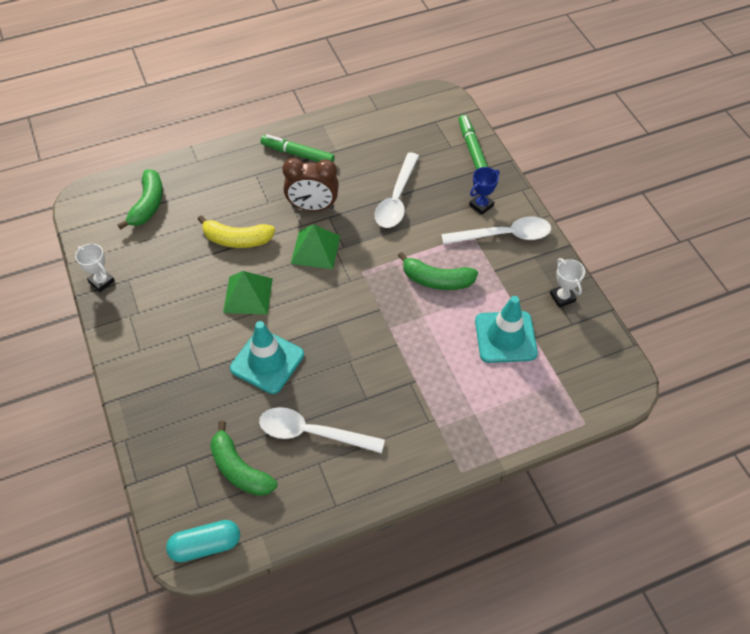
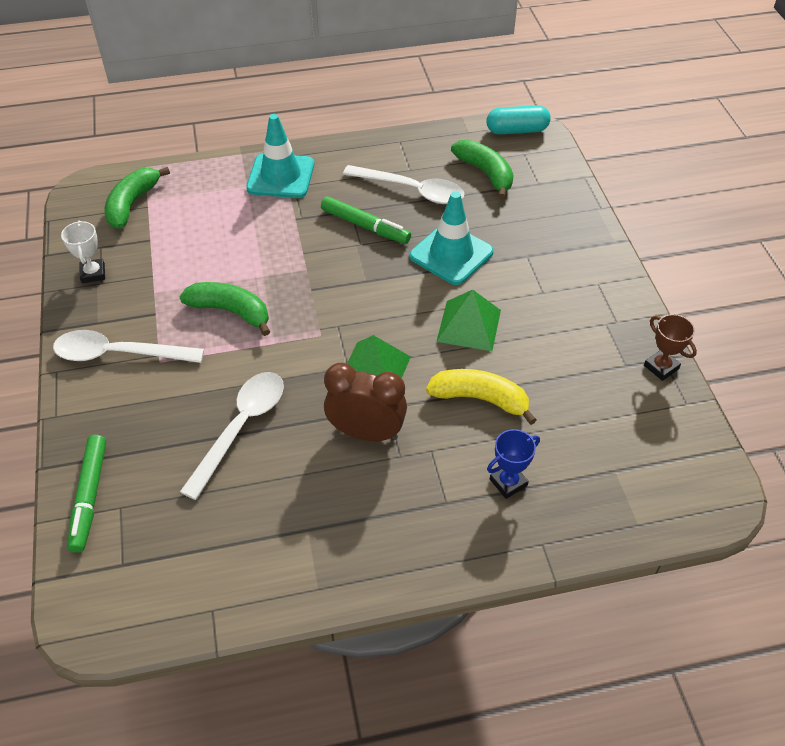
camera: 170 degrees left, 5 degrees down
(101, 281) = (661, 367): white trophy -> brown trophy
(148, 205) = (614, 473): green banana -> green banana (132, 204)
(297, 154) = (373, 531): green marker -> green marker (365, 226)
(481, 205) = (126, 400): blue trophy -> blue trophy (508, 482)
(505, 337) = (181, 243): turquoise traffic cone -> turquoise traffic cone (281, 176)

